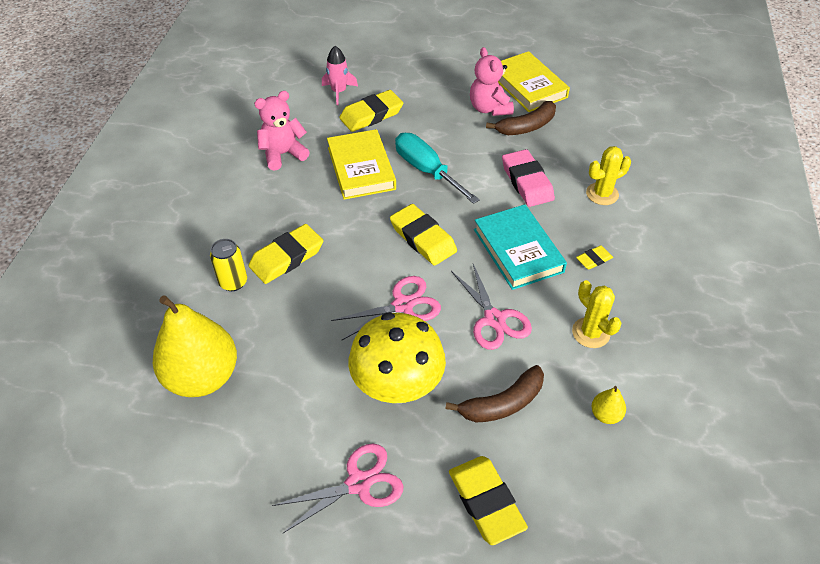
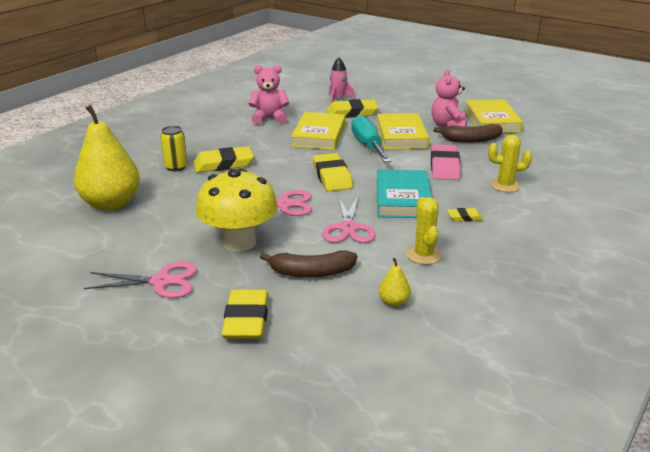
camera: 25 degrees right, 20 degrees down
(451, 141) = (401, 135): none -> yellow book

